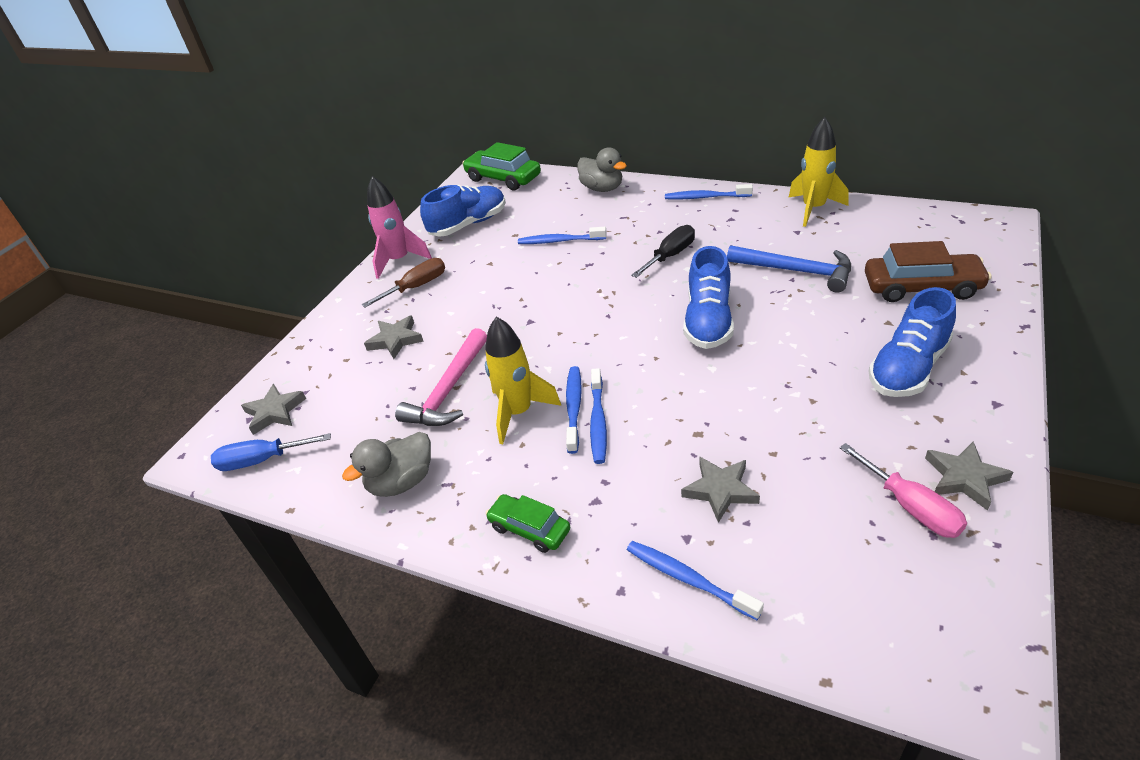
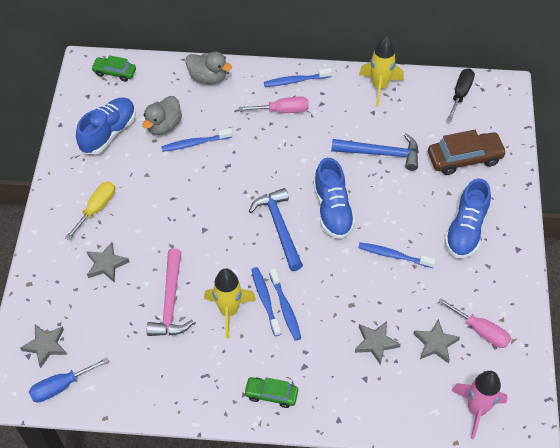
camera: 25 degrees left, 15 degrees up
(399, 260) = (66, 182): pink rocket -> pink rocket (476, 410)
(402, 482) = (173, 380): grey duck -> grey duck (163, 126)
(416, 287) = (96, 208): brown screwdriver -> yellow screwdriver
(503, 178) = (114, 72): green car -> green car, size x0.61
(628, 331) = (279, 227): none -> blue hammer
(670, 255) = (287, 149): black screwdriver -> black screwdriver (460, 94)
(679, 221) = (282, 110): none -> pink screwdriver
(688, 579) = (373, 404): blue toothbrush -> blue toothbrush (394, 256)
(964, 478) = (506, 306): grey star -> grey star (435, 343)

